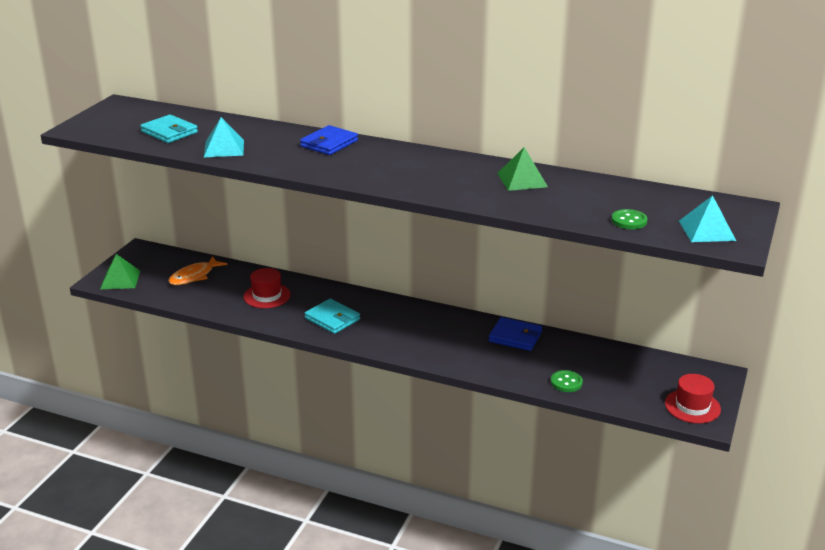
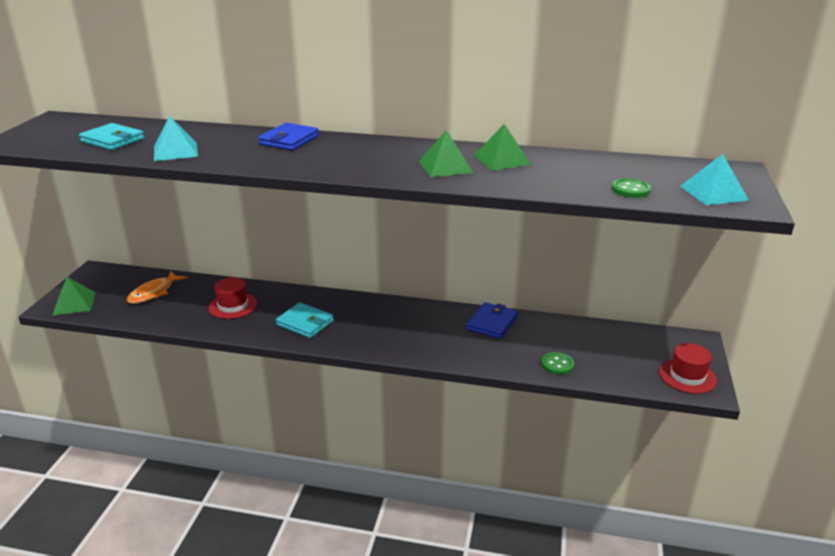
camera: 10 degrees left, 0 degrees up
(465, 183) = (445, 166): none -> green pyramid
(515, 337) = (492, 323): blue wallet -> blue wallet turned 75 degrees counterclockwise

